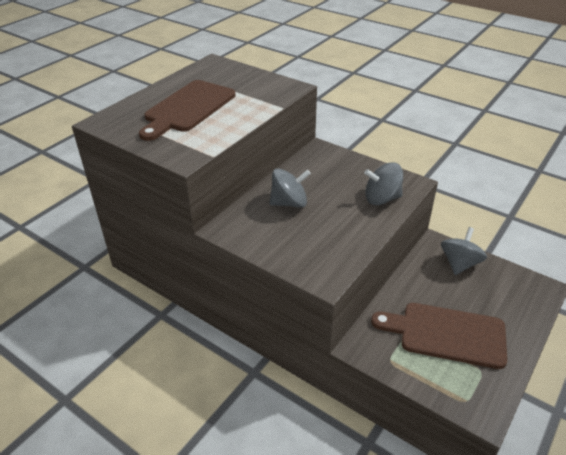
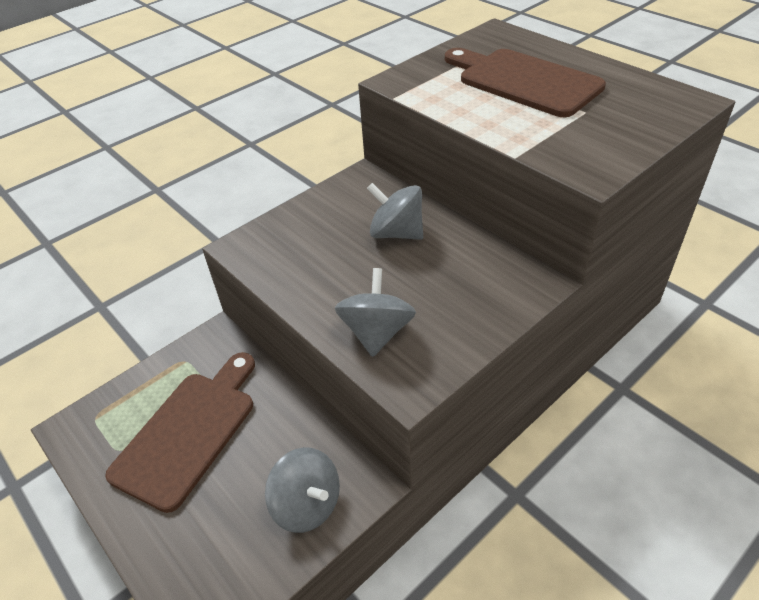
camera: 105 degrees right, 5 degrees up
(289, 203) = (396, 233): grey spinning top -> grey spinning top turned 120 degrees clockwise

